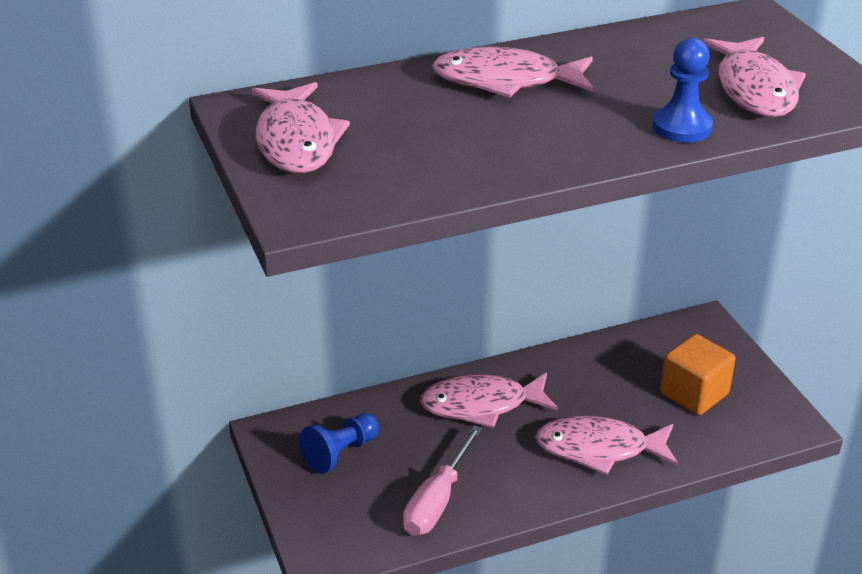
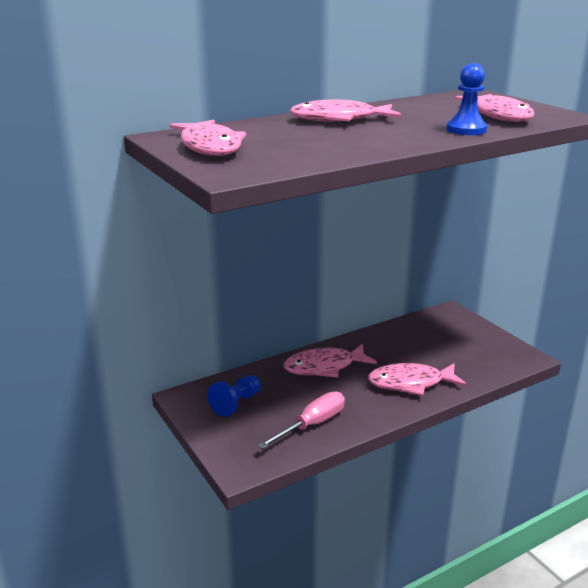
camera: 10 degrees left, 10 degrees down
(437, 501) = (312, 424): pink screwdriver -> pink screwdriver turned 150 degrees counterclockwise
(694, 393) = (459, 348): orange cube -> none

